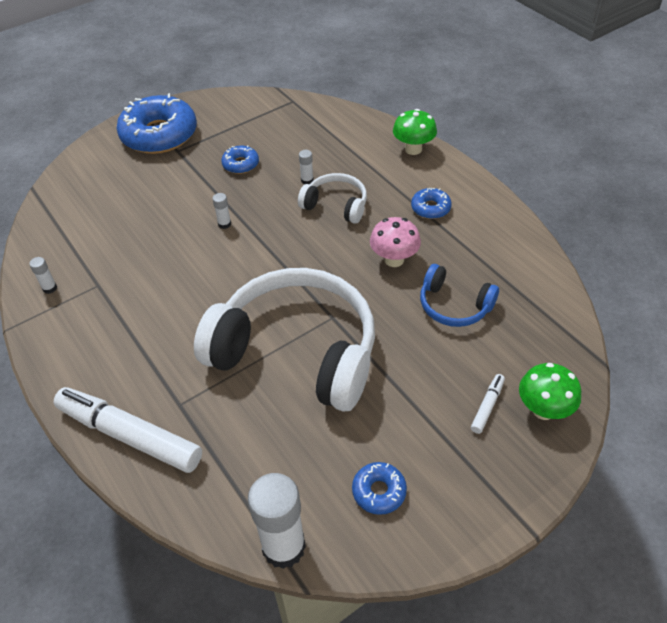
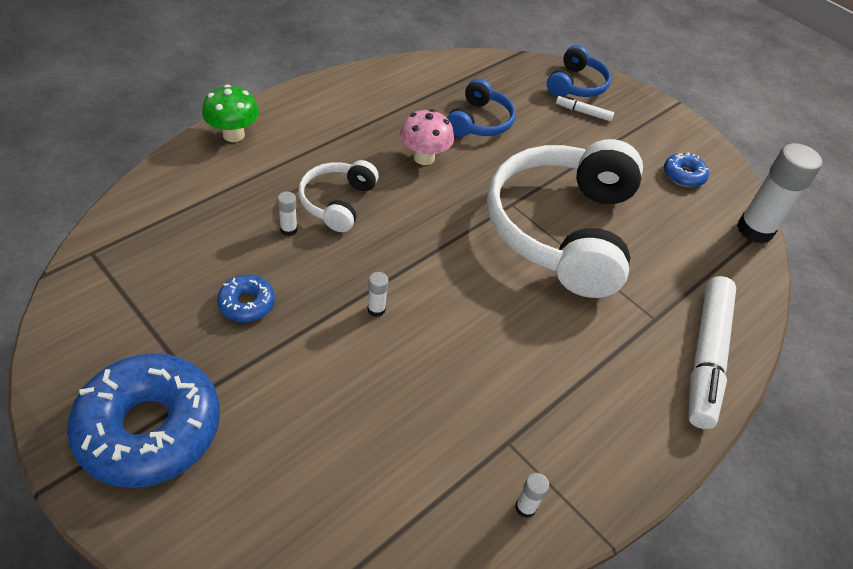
camera: 105 degrees left, 0 degrees up
(430, 208) = (342, 127): blue donut -> none
(543, 409) = (576, 85): green mushroom -> blue headphones

